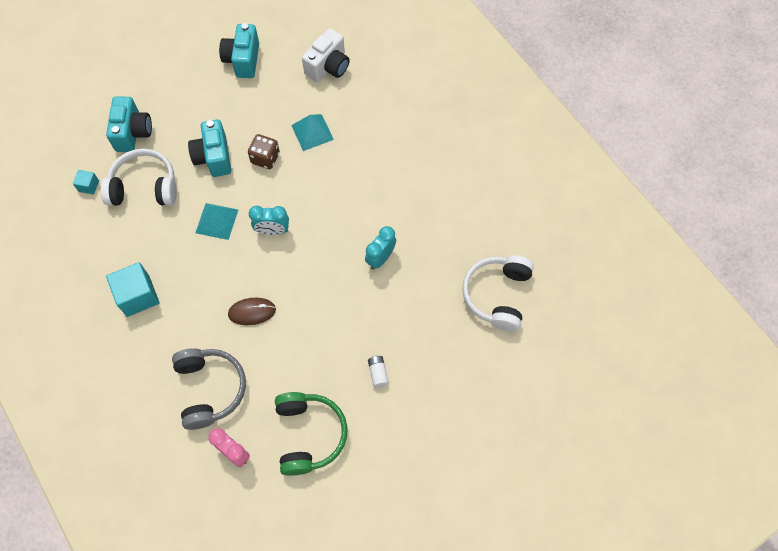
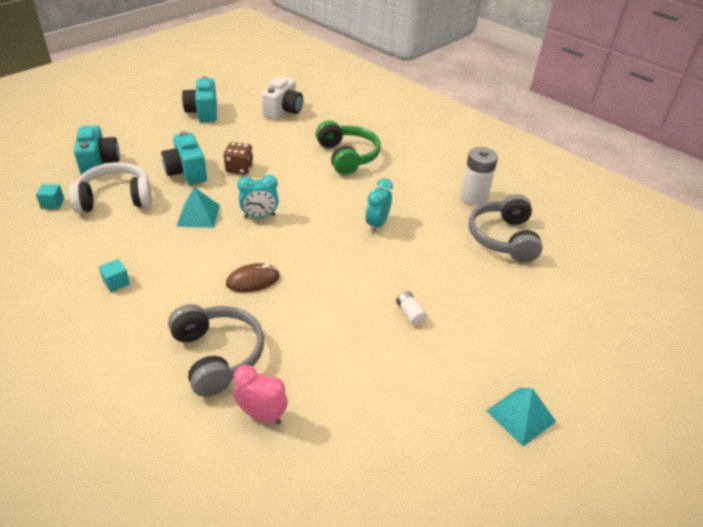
camera: 15 degrees left, 25 degrees down
(138, 296) = (116, 282): turquoise cube -> turquoise cube, size x0.51
(309, 434) = (351, 382): green headphones -> green headphones (347, 156)
(312, 132) = (280, 149): turquoise pyramid -> turquoise pyramid (520, 416)
(490, 233) = (473, 197): none -> white battery
(497, 295) = (503, 238): white headphones -> grey headphones

